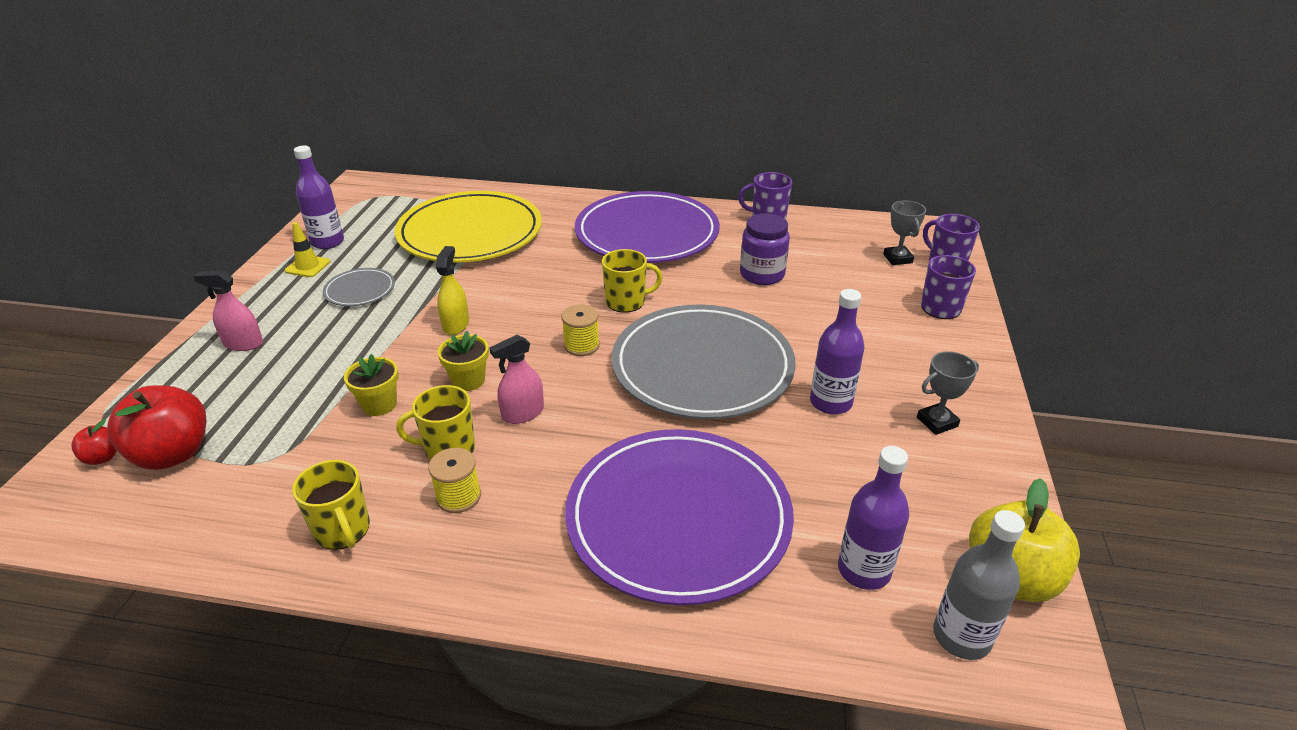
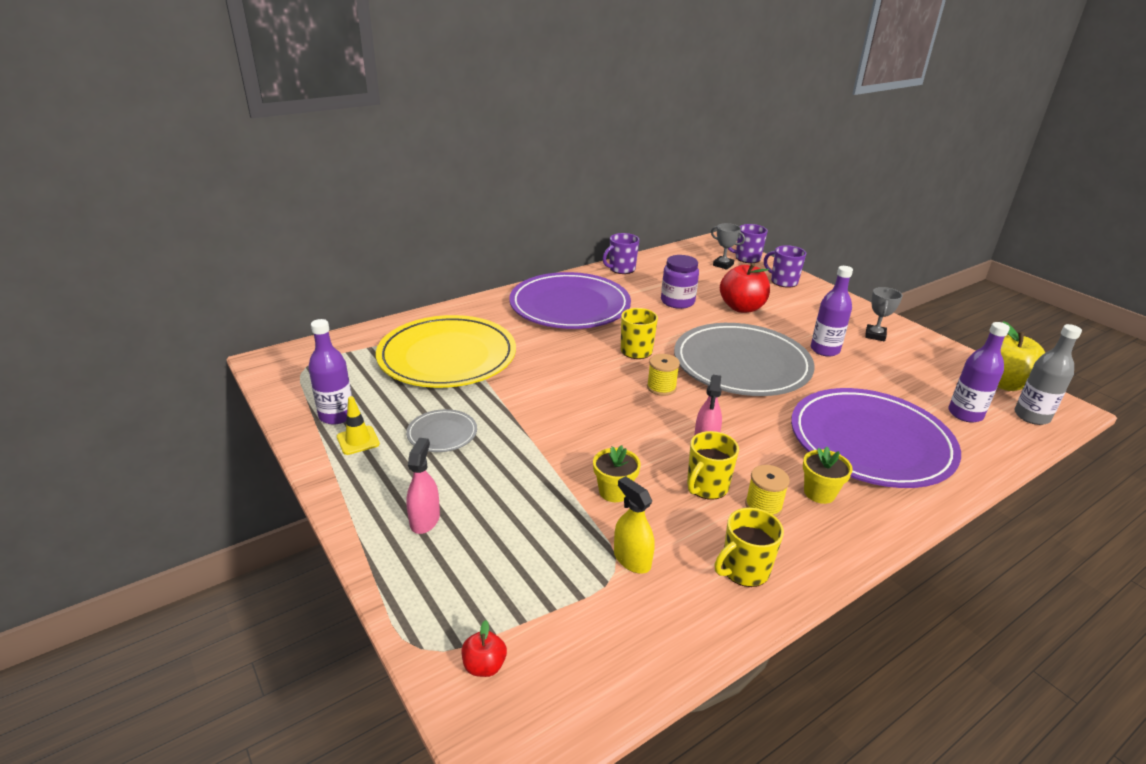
camera: 45 degrees left, 5 degrees down
(172, 454) = (537, 620): red apple -> red apple (742, 308)
(243, 344) = (425, 520): pink spray bottle -> pink spray bottle turned 135 degrees clockwise
(343, 530) = (744, 570): yellow mug -> yellow mug turned 135 degrees clockwise
(456, 325) = (561, 417): yellow spray bottle -> yellow spray bottle (632, 559)
(468, 380) = (638, 444): yellow flower pot -> yellow flower pot (819, 493)

